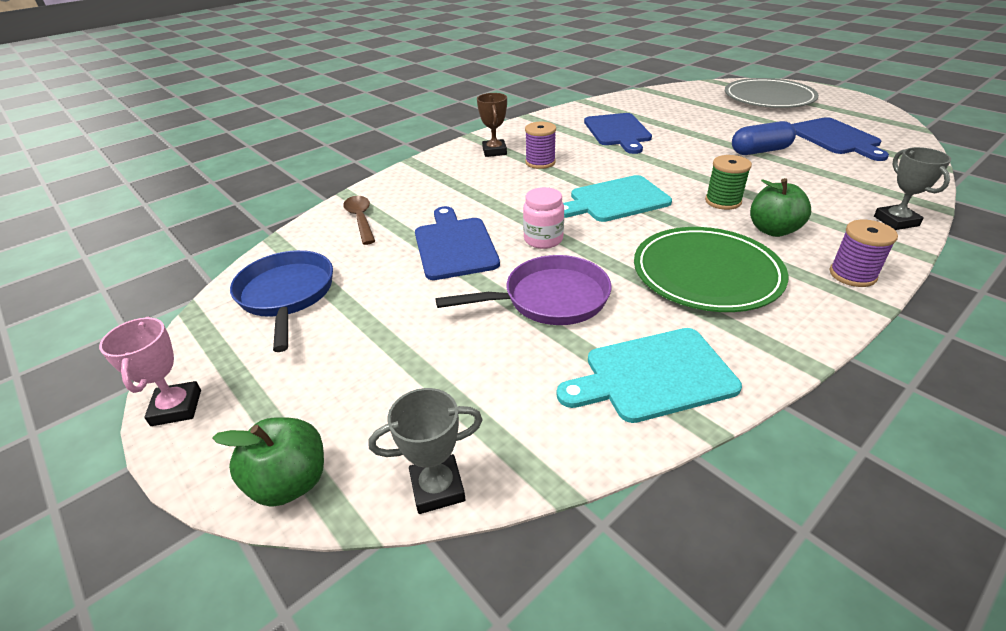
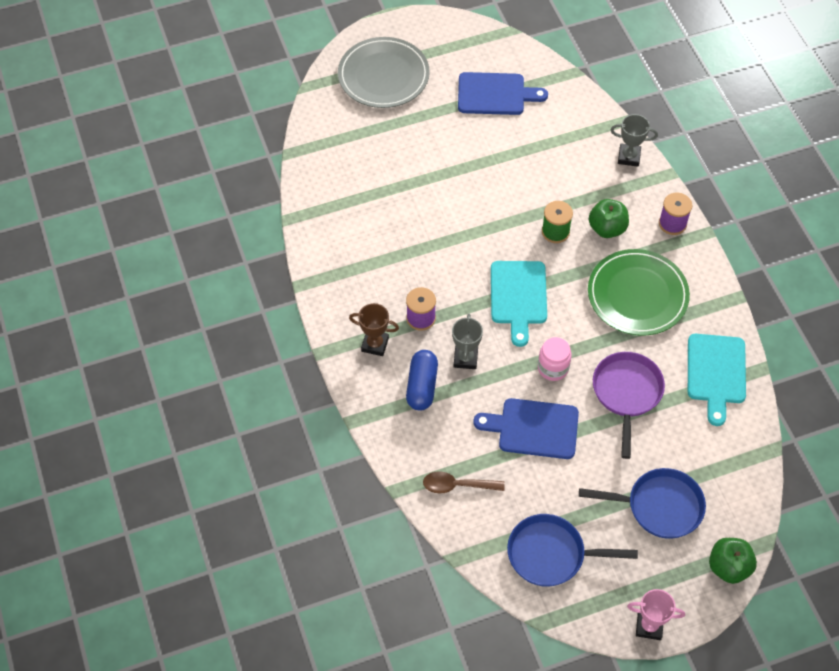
camera: 70 degrees left, 20 degrees up
(384, 370) = (659, 506): none -> blue pan
(437, 488) = (755, 500): grey trophy -> grey trophy (465, 358)
(617, 131) = (389, 230): blue cutting board -> none
(760, 151) = (489, 157): blue capsule -> blue capsule (422, 386)

